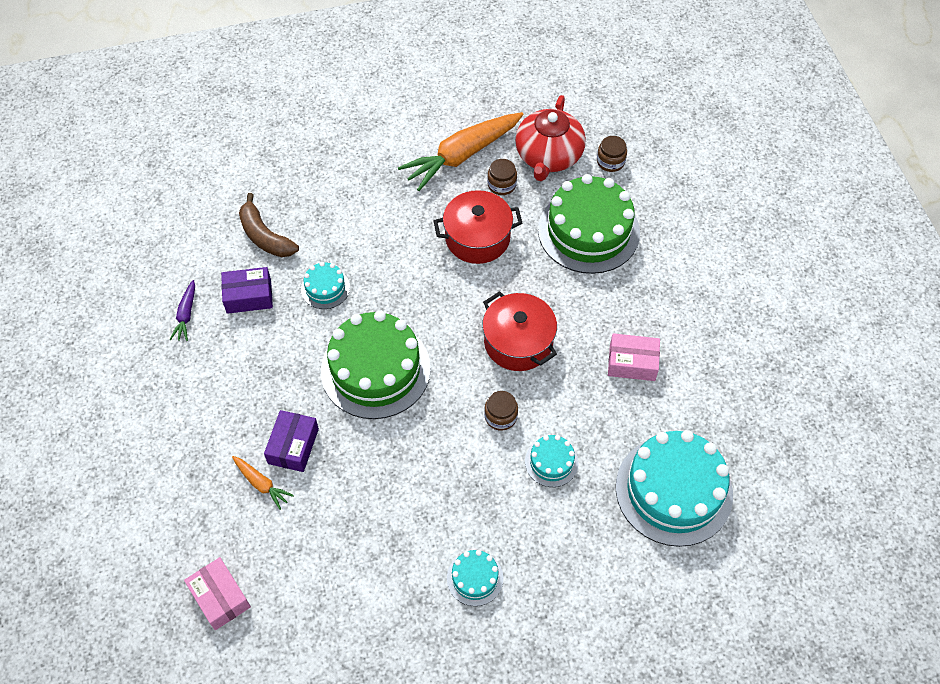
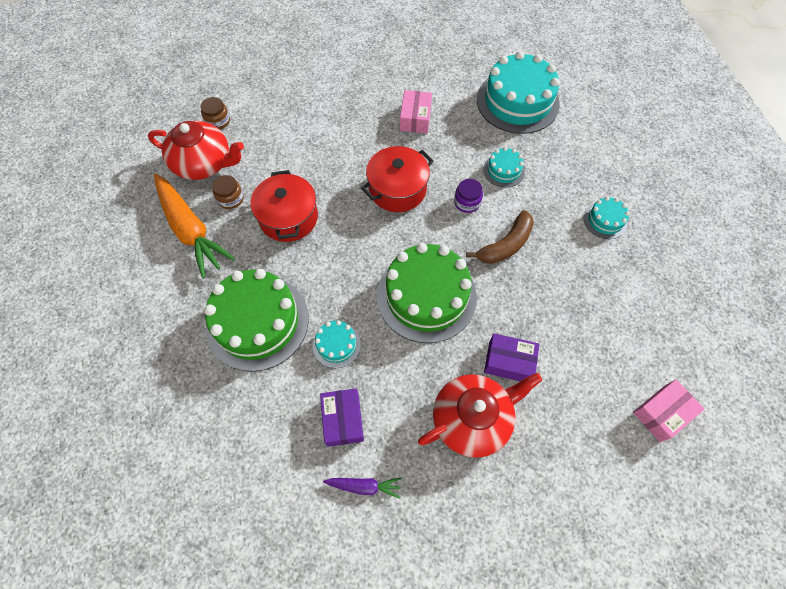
camera: 90 degrees left, 5 degrees up
(236, 407) = (472, 419): none -> red teapot
(261, 484) = (550, 387): orange carrot -> none
(265, 236) = (267, 410): brown banana -> brown banana (505, 245)
(500, 416) = (467, 202): brown jar -> purple jar
(588, 231) = (289, 139): green cake -> green cake (257, 322)

